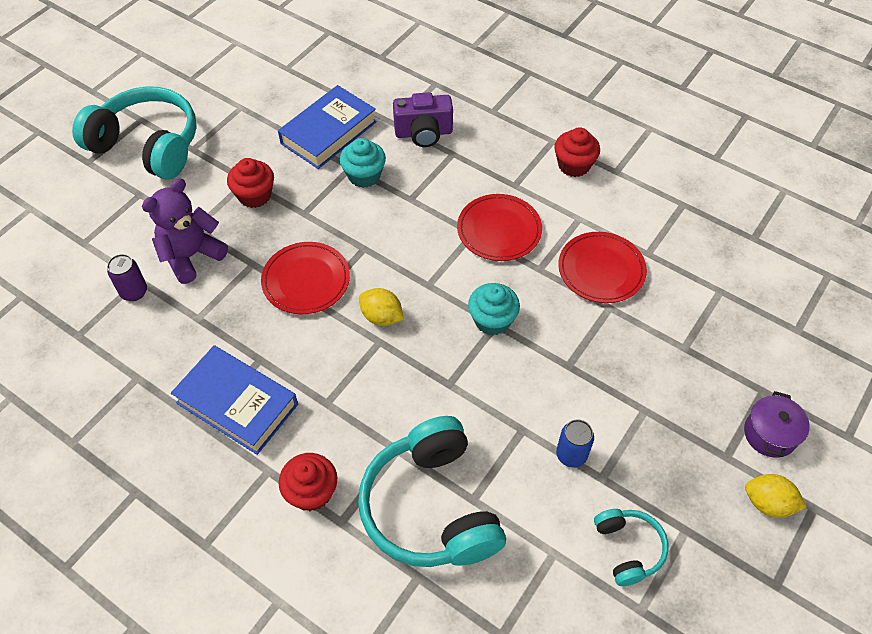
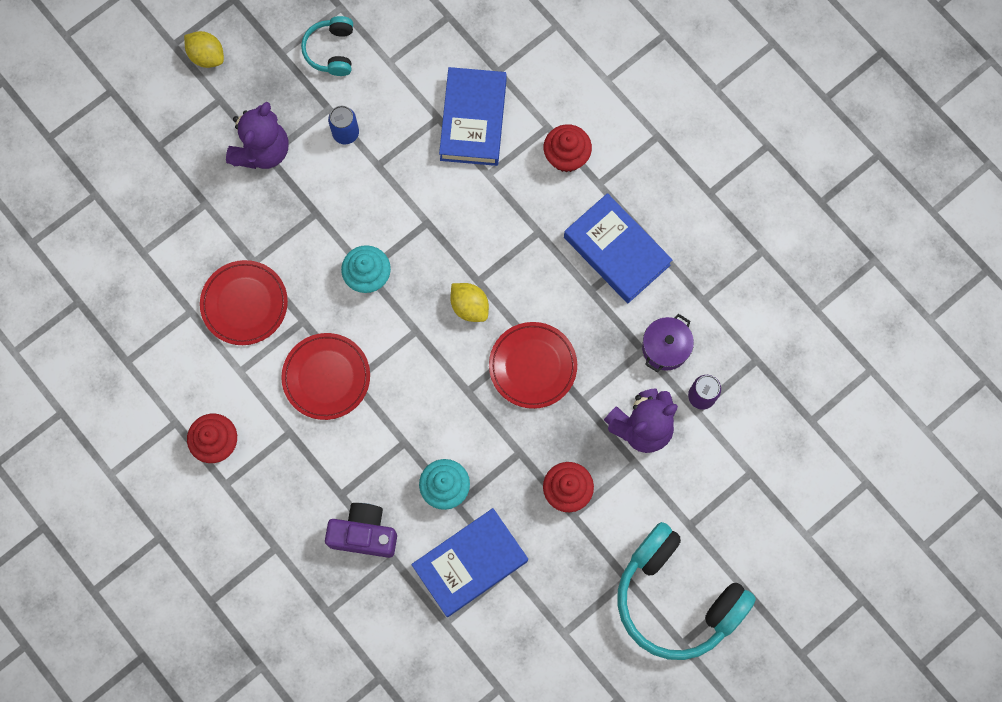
camera: 165 degrees left, 20 degrees up
(431, 507) = (473, 120): turquoise headphones -> blue book
(653, 413) = (262, 150): none -> purple teddy bear
(770, 434) = (174, 109): purple pot -> purple pot (665, 348)

